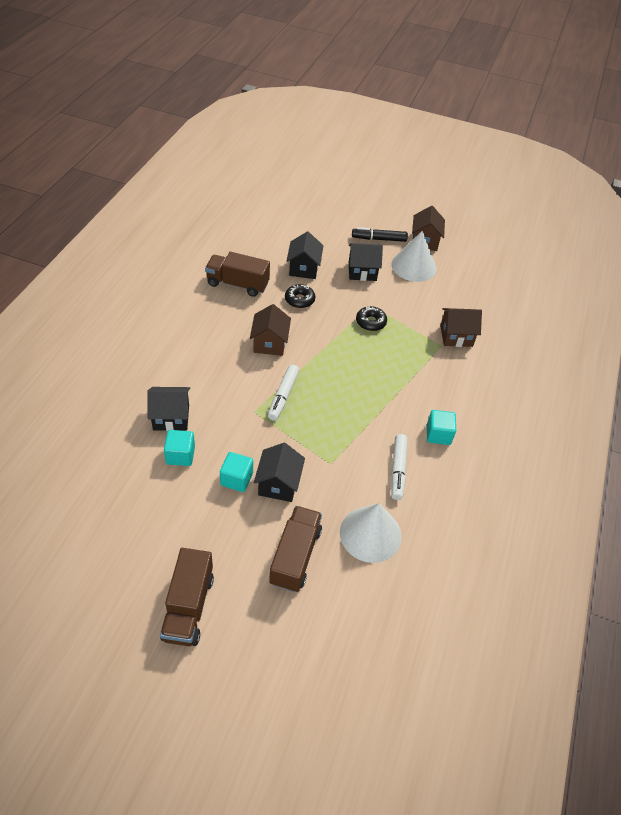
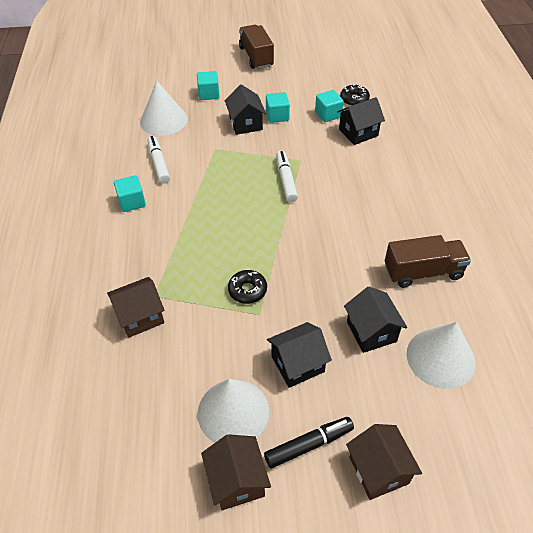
camera: 160 degrees right, 0 degrees up
(270, 343) = (334, 221): brown house -> brown house (378, 470)
(274, 242) = (440, 358): none -> white cone
(295, 556) = (209, 94): brown truck -> turquoise cube
(299, 300) = (343, 283): black donut -> black donut (354, 99)

